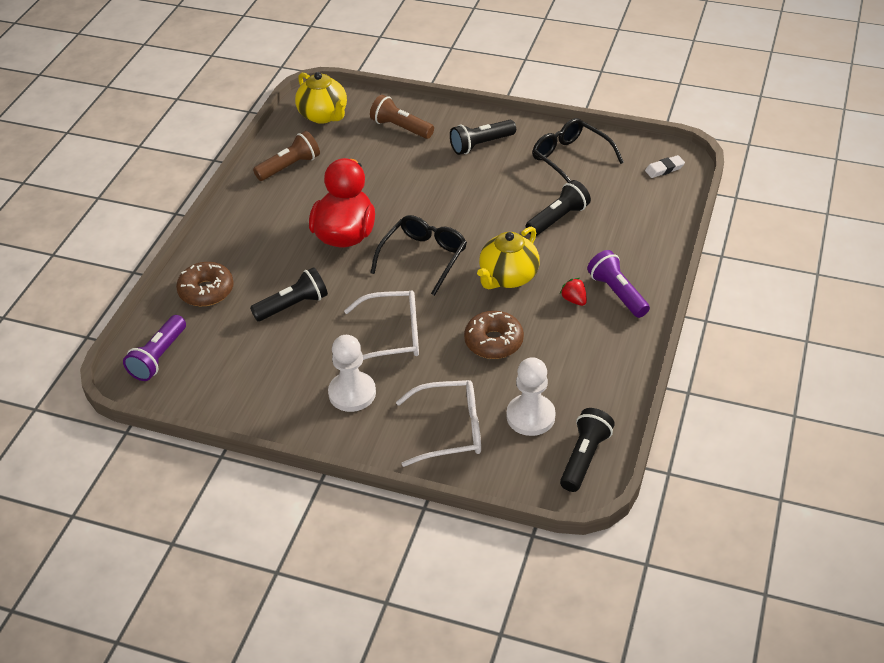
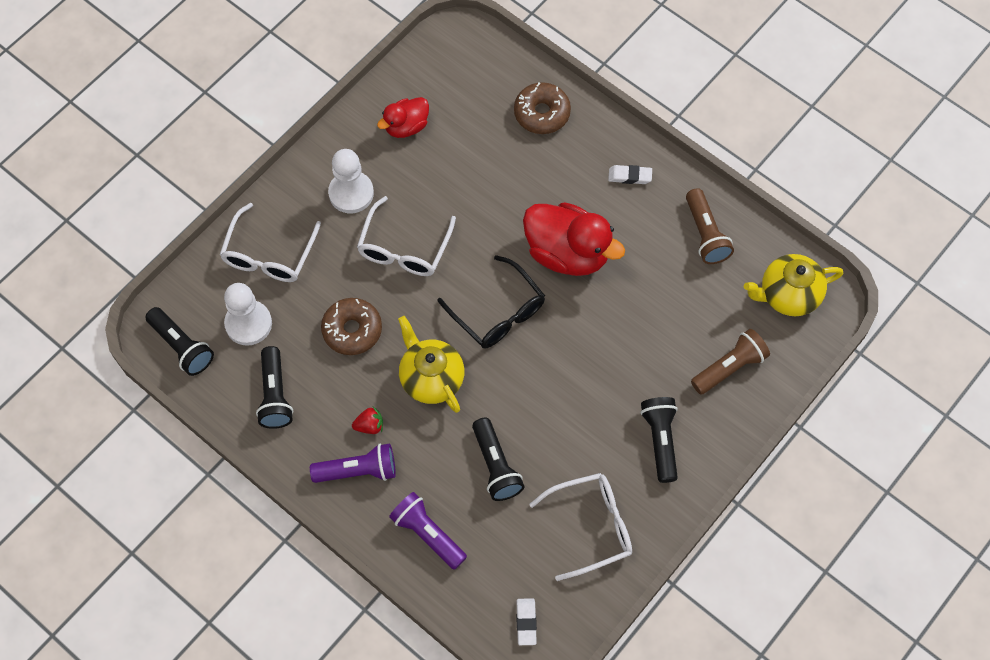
camera: 110 degrees right, 20 degrees up
(158, 357) = (472, 58): purple flashlight -> purple flashlight (427, 534)
(252, 220) = (630, 176): none -> white eraser
(258, 379) = (406, 126): none -> red duck
(293, 305) = (486, 178): black flashlight -> black flashlight (275, 395)
(570, 159) = (591, 526): black glasses -> white glasses

